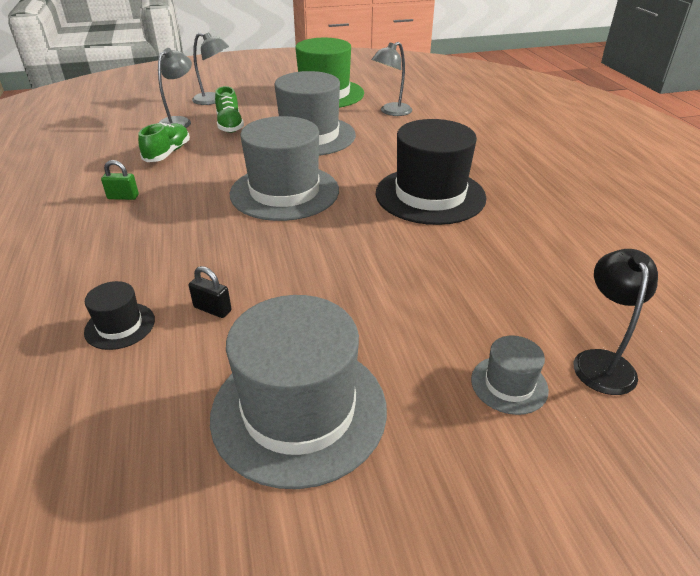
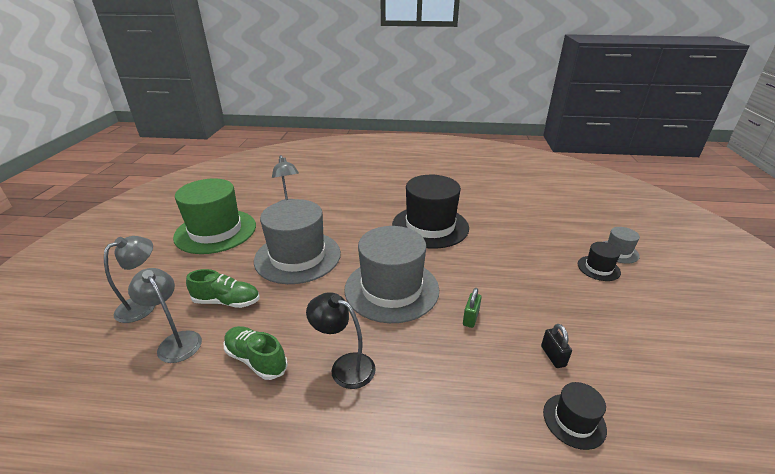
camera: 70 degrees left, 5 degrees down
(123, 197) = (340, 408): green padlock -> green padlock (470, 318)
(212, 309) = (553, 356): black padlock -> black padlock turned 60 degrees counterclockwise
(299, 410) = (652, 329): grey hat -> none
(434, 356) = (598, 268): none -> black hat
(601, 361) = (598, 223): black lamp -> black lamp (344, 366)

